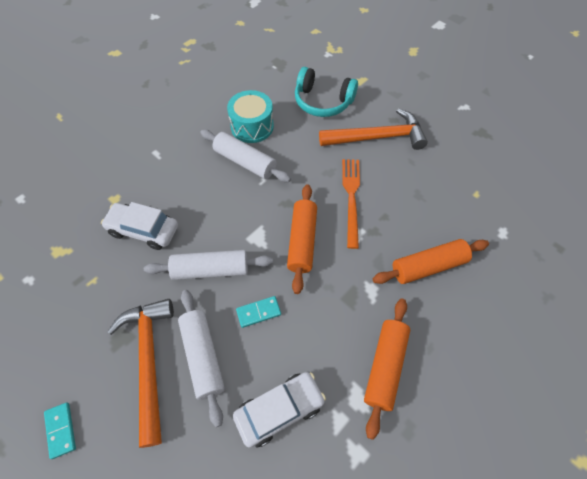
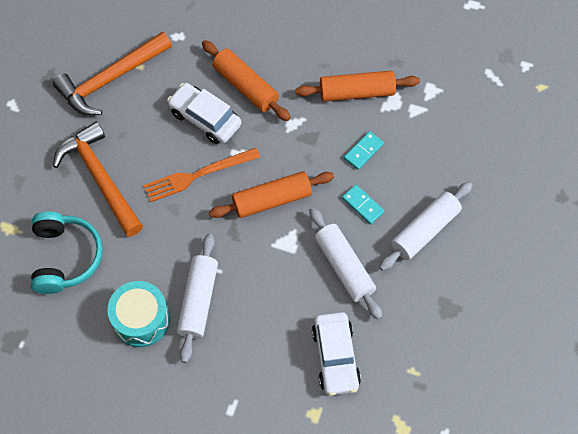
camera: 115 degrees left, 5 degrees up
(61, 430) = (540, 306): turquoise domino -> turquoise domino (363, 151)
(149, 361) = (453, 272): orange hammer -> orange hammer (111, 79)
(279, 410) = (432, 153): white car -> white car (205, 118)

